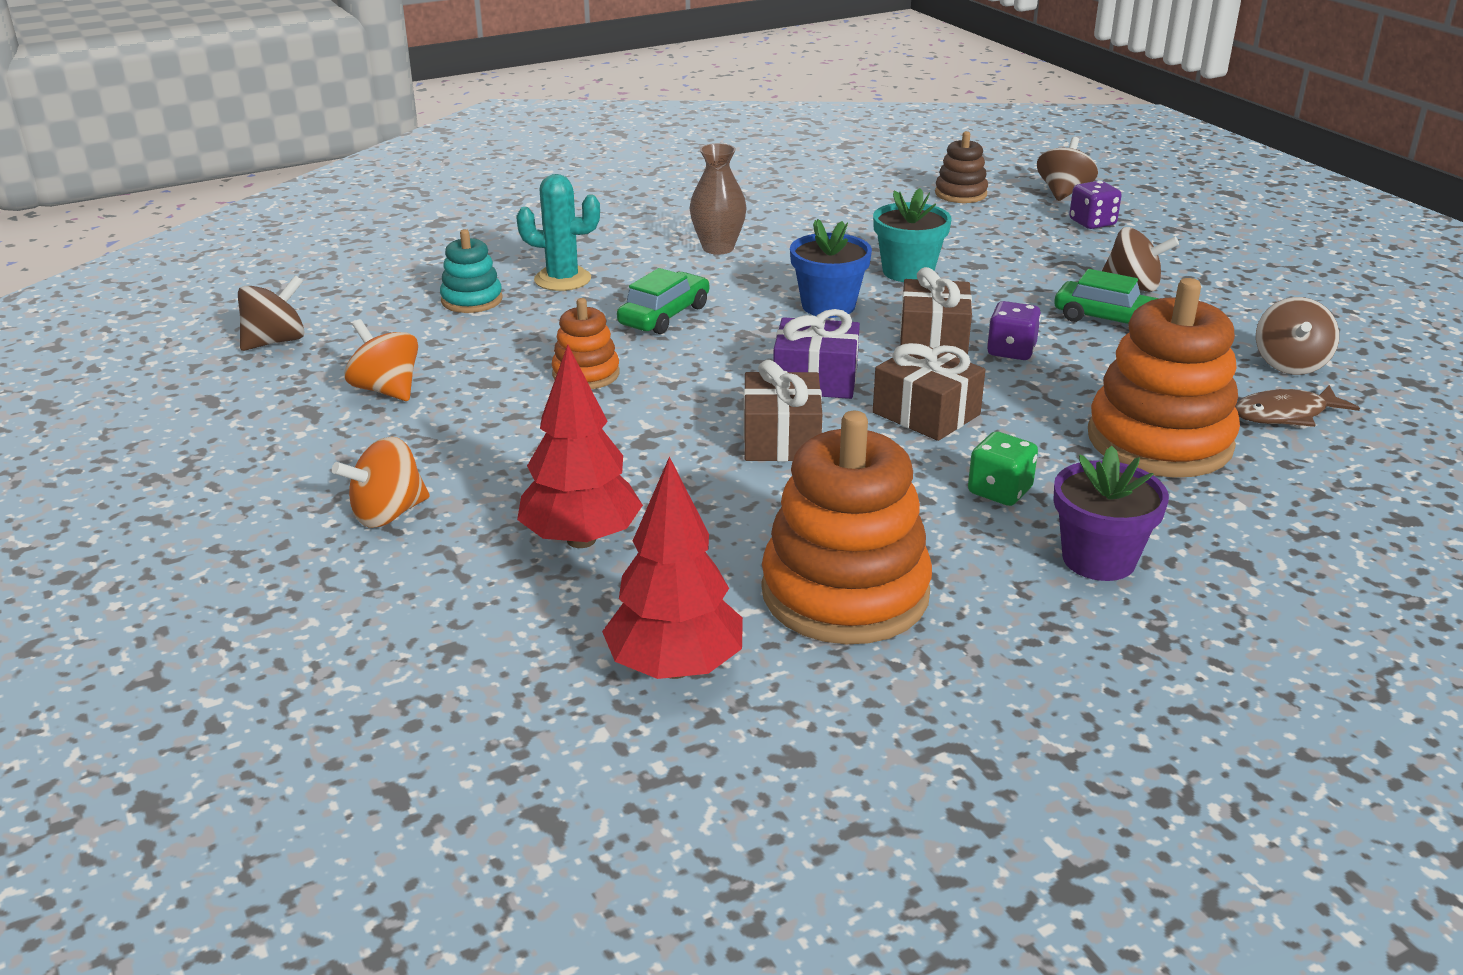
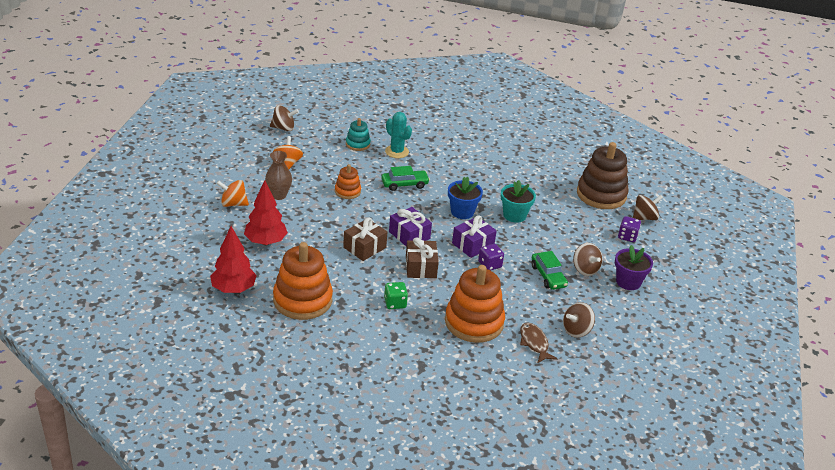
camera: 40 degrees right, 5 degrees up
(718, 248) = (467, 168): brown vase -> brown vase (278, 195)
(933, 339) = (473, 245): brown gift -> purple gift
(960, 194) = (601, 195): brown stacking toy -> brown stacking toy, size x1.95
(1098, 559) = (383, 339): purple flower pot -> purple flower pot (628, 282)
(1285, 414) = (534, 343): brown fish -> brown fish turned 45 degrees clockwise

